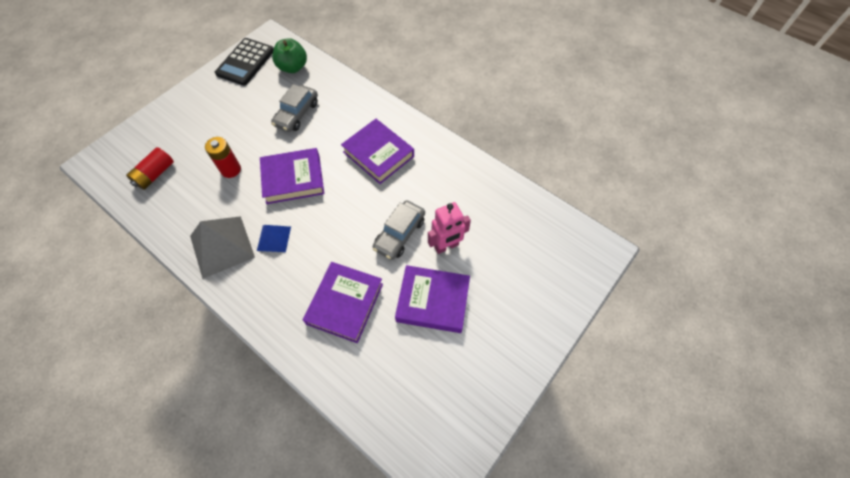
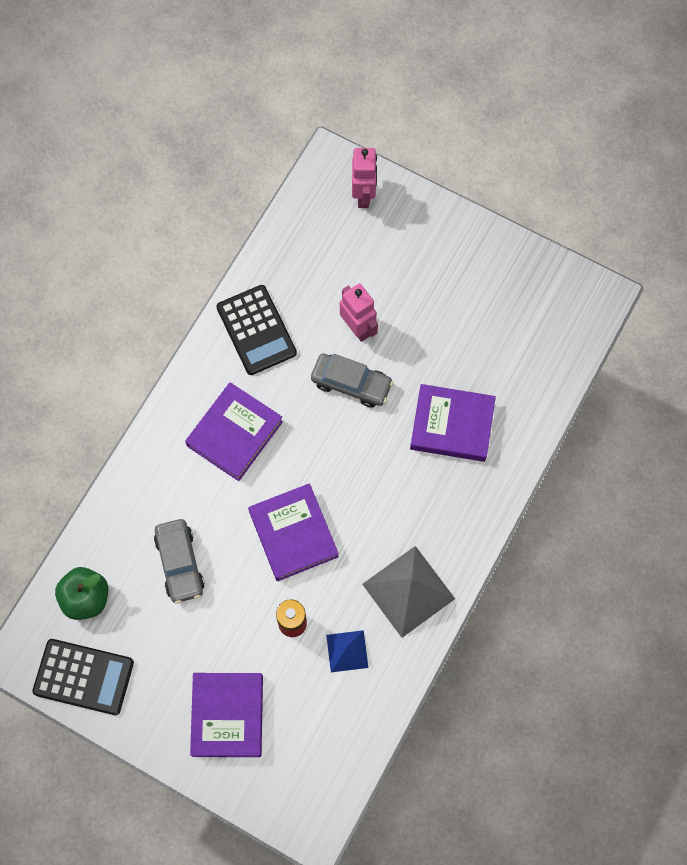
camera: 100 degrees left, 10 degrees up
(155, 174) = (318, 726): red battery -> none
(274, 238) = (385, 531): blue pyramid -> blue pyramid (347, 651)
(297, 114) = (180, 563): grey car -> grey car turned 60 degrees clockwise
(433, 301) = (429, 332): purple book -> purple book (228, 715)
(456, 177) = (256, 330): none -> black calculator
(569, 271) = (363, 195): none -> pink robot

